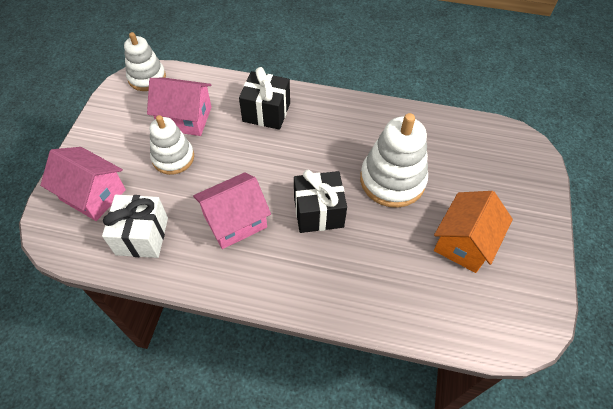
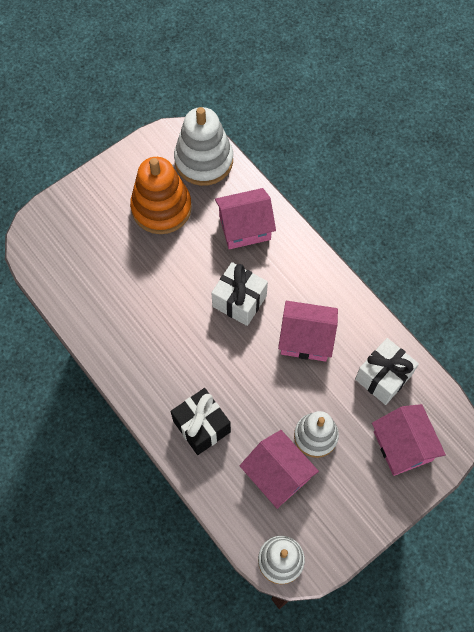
camera: 140 degrees left, 10 degrees up
(318, 212) = (239, 301): black gift -> white gift
(375, 280) = (245, 228): none -> pink house
(392, 180) = (161, 285): white stacking toy -> white stacking toy (204, 160)
(464, 242) = (161, 208): orange house -> orange stacking toy

